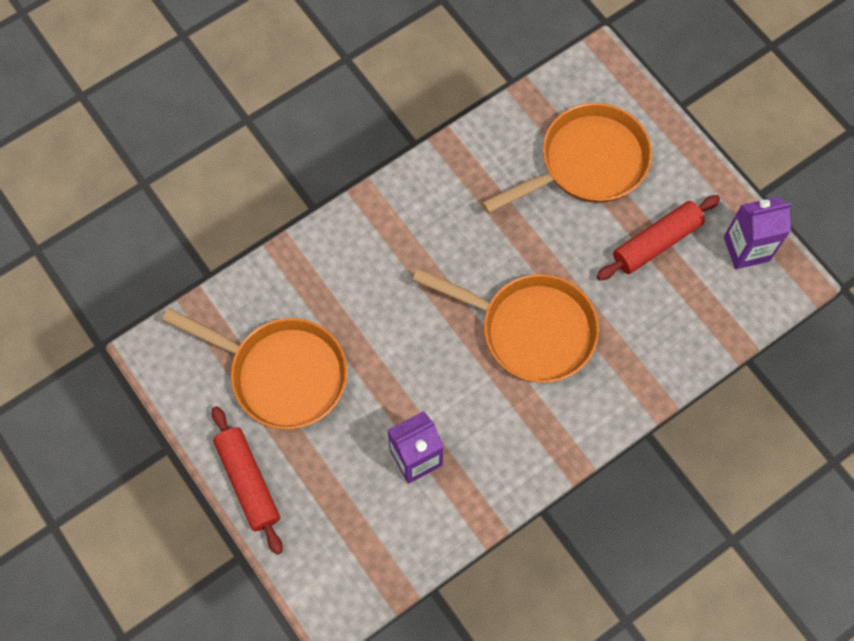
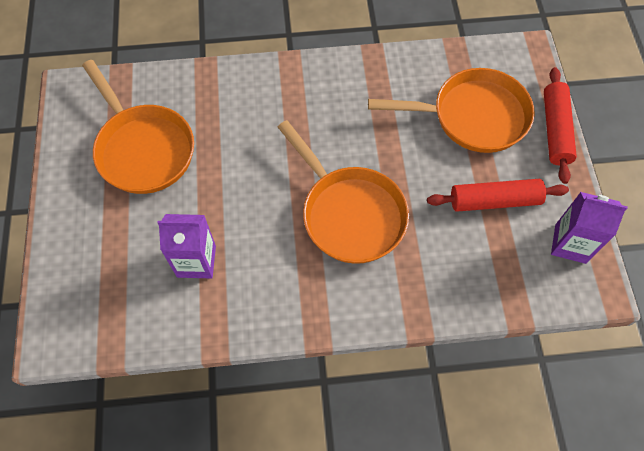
camera: 30 degrees right, 5 degrees down
(248, 482) = (64, 211): red rolling pin -> red rolling pin (555, 130)

